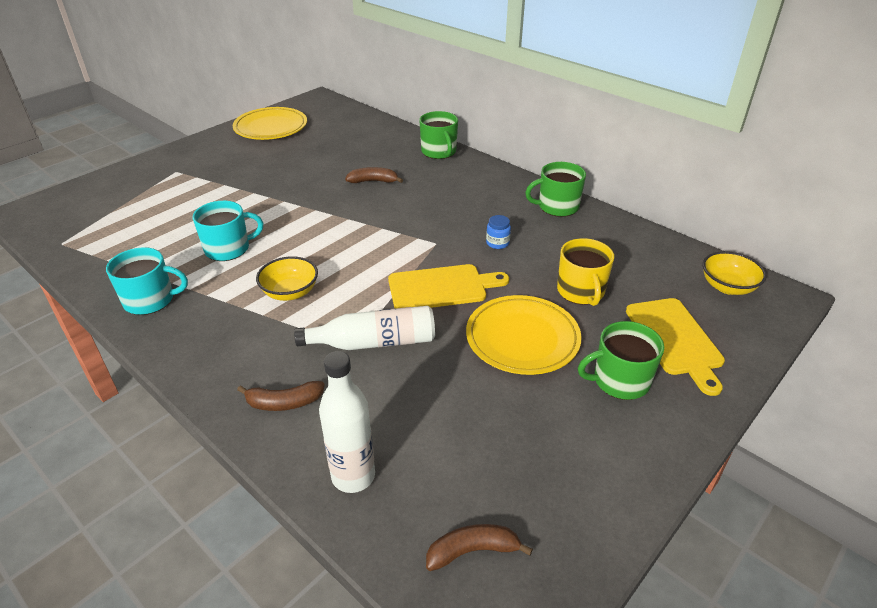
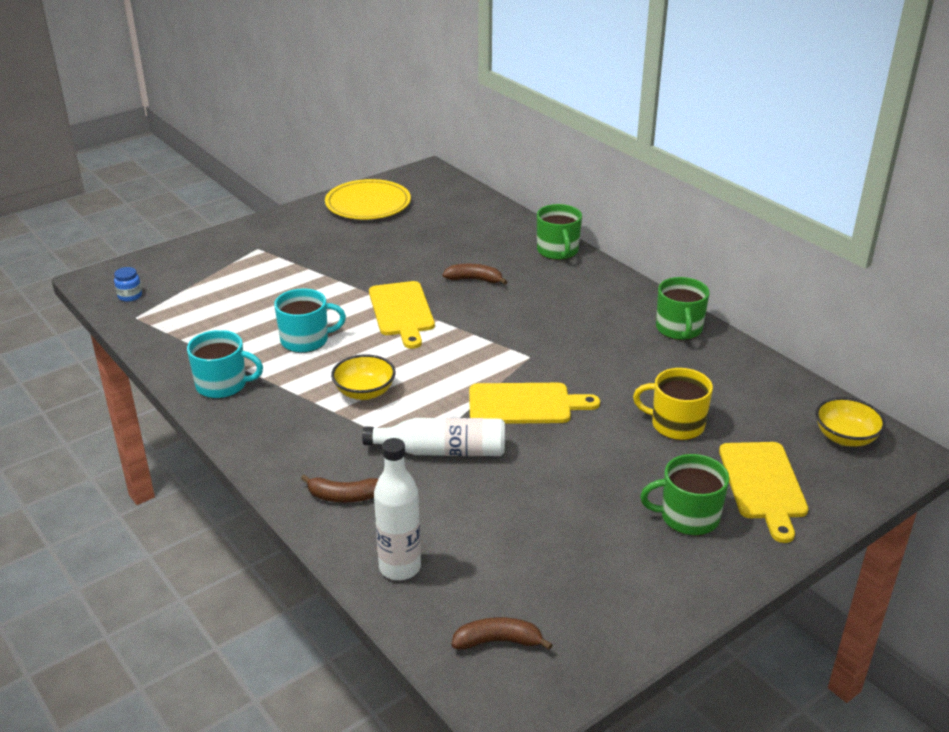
camera: 10 degrees right, 5 degrees down
(314, 214) = (401, 311): none -> yellow cutting board
(497, 243) = (598, 363): blue jar -> blue jar (130, 296)
(522, 338) = (597, 464): yellow plate -> none
(557, 207) = (679, 329): green mug -> green mug turned 90 degrees counterclockwise
(581, 291) = (676, 424): yellow mug -> yellow mug turned 105 degrees clockwise

